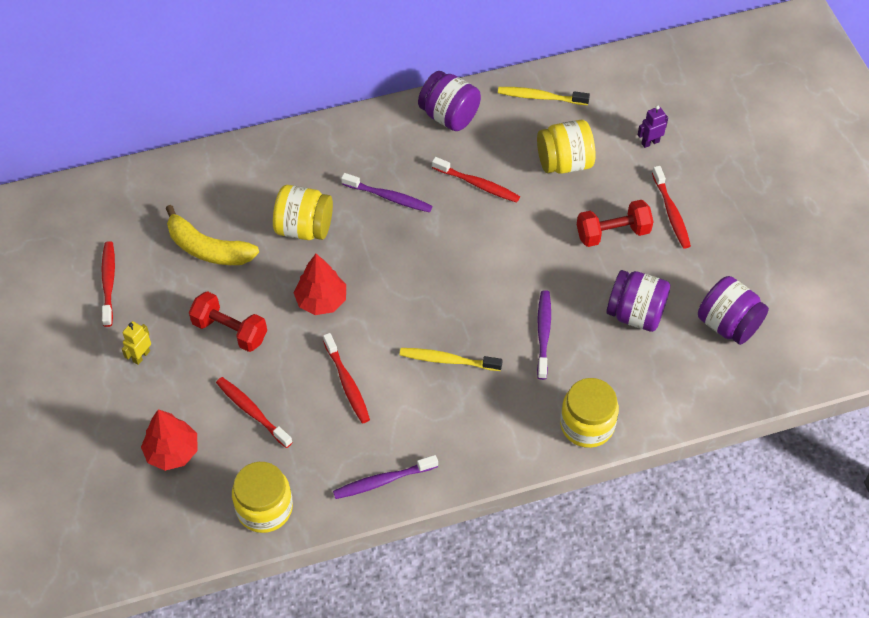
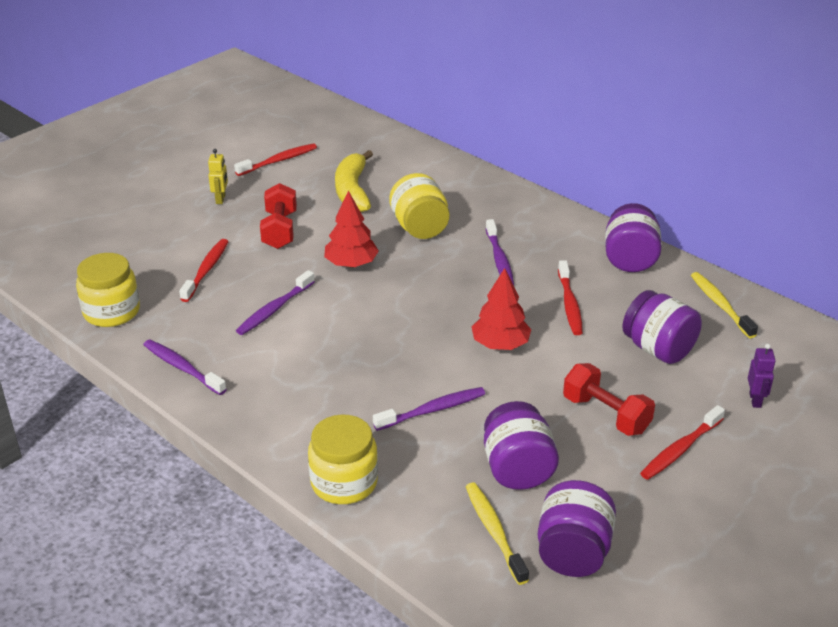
camera: 60 degrees right, 20 degrees down
(141, 356) = (221, 199): yellow robot -> yellow robot turned 90 degrees clockwise
(172, 452) = (138, 246): red tree -> red tree (500, 344)
(347, 383) = (274, 309): red toothbrush -> purple toothbrush
(447, 360) = (347, 359): yellow toothbrush -> yellow toothbrush (494, 531)
(564, 163) = (658, 349): yellow jar -> purple jar
(650, 142) = (755, 400): purple robot -> purple robot turned 60 degrees clockwise

